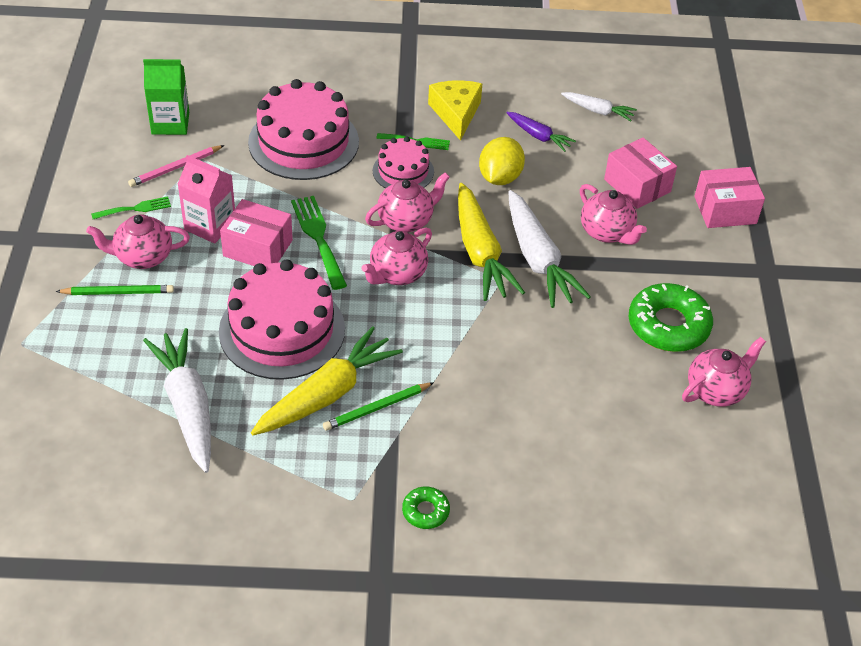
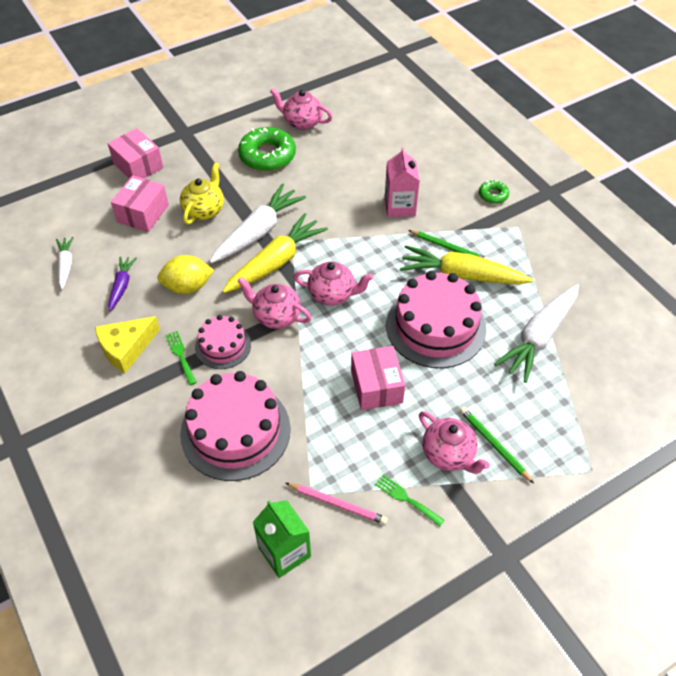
camera: 120 degrees left, 5 degrees up
(210, 225) = (380, 432): pink carton -> pink carton (400, 206)
(318, 238) = (336, 356): green fork -> none
(607, 232) = (204, 210): pink teapot -> yellow teapot

